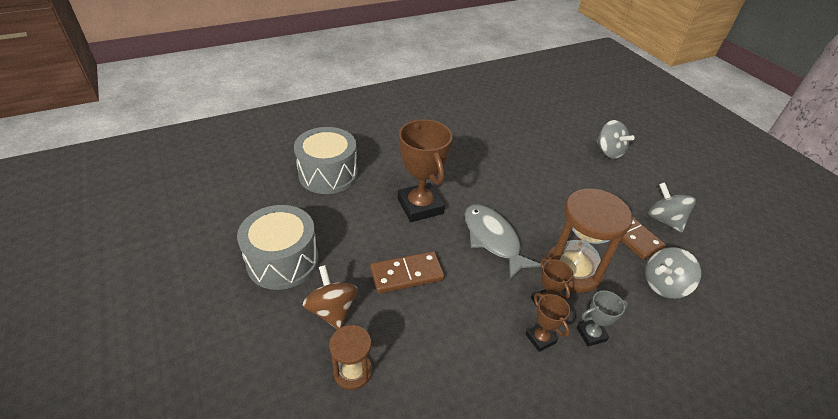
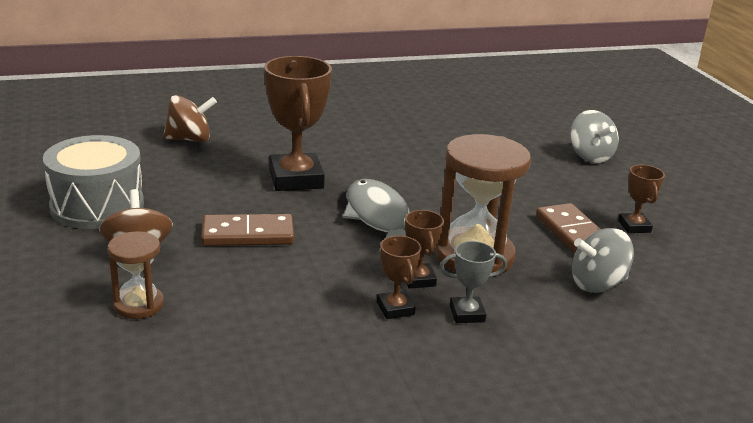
camera: 10 degrees right, 15 degrees down
(328, 174) = (190, 139): grey drum -> brown spinning top
(664, 220) = (634, 226): grey spinning top -> brown trophy

